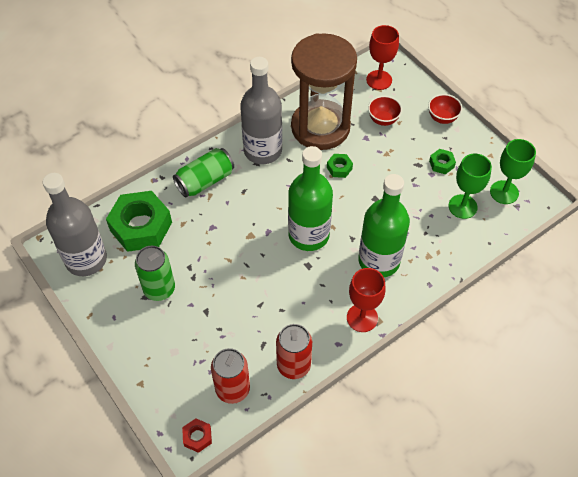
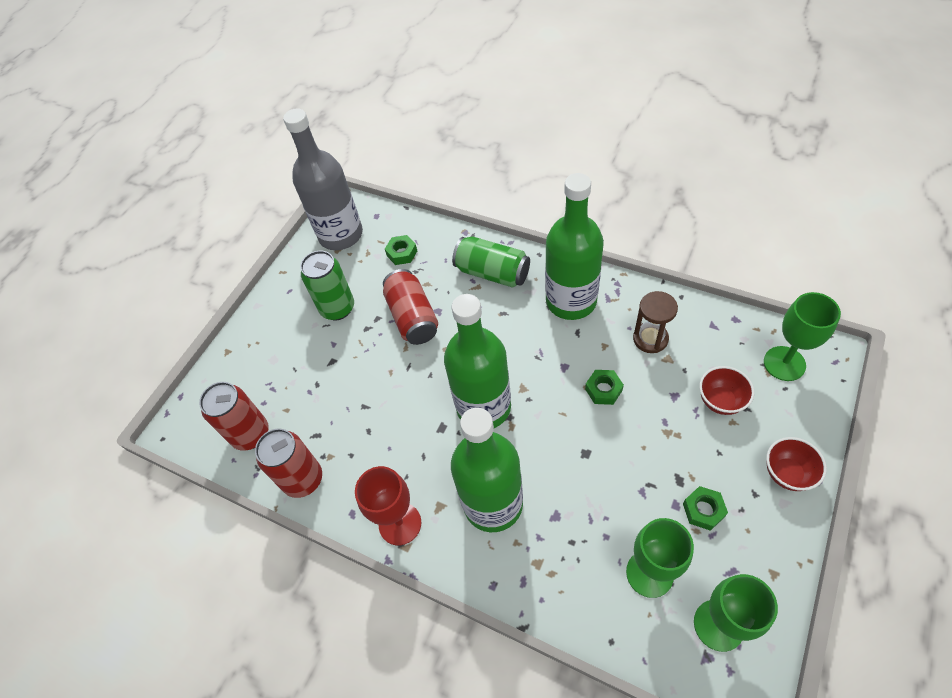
camera: 70 degrees right, 0 degrees up
(141, 226) = (402, 253): green nut -> green nut, size x0.44
(197, 437) = (186, 431): red nut -> none
(206, 244) = (413, 317): none -> red can
(263, 150) = (571, 301): grey bottle -> green bottle
(320, 127) = (650, 339): brown hourglass -> brown hourglass, size x0.41
(379, 80) = (784, 363): red goblet -> green goblet

